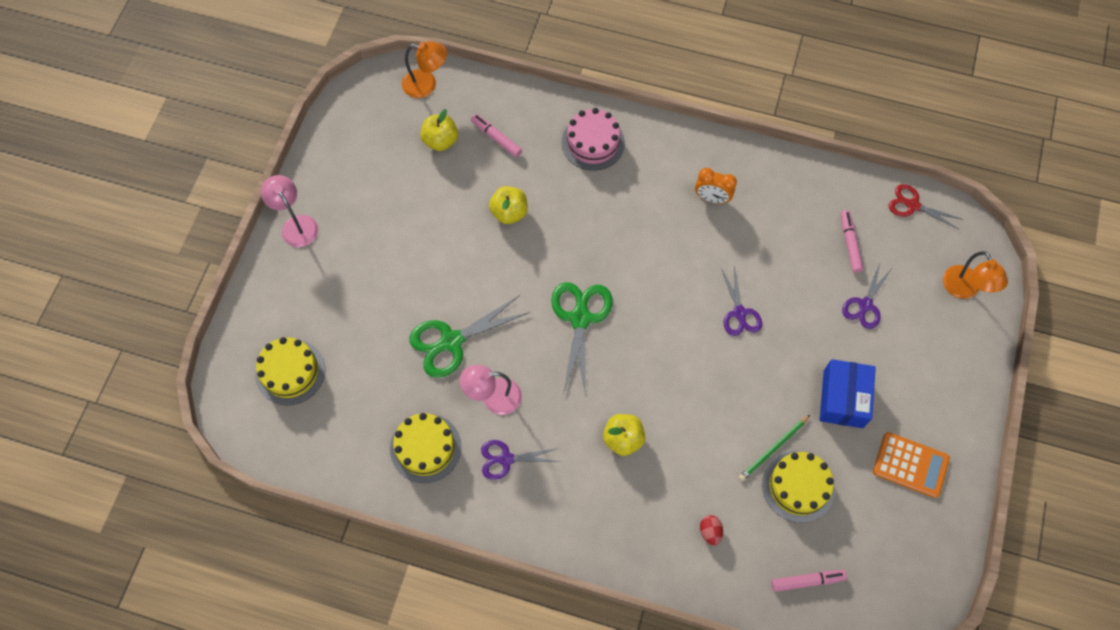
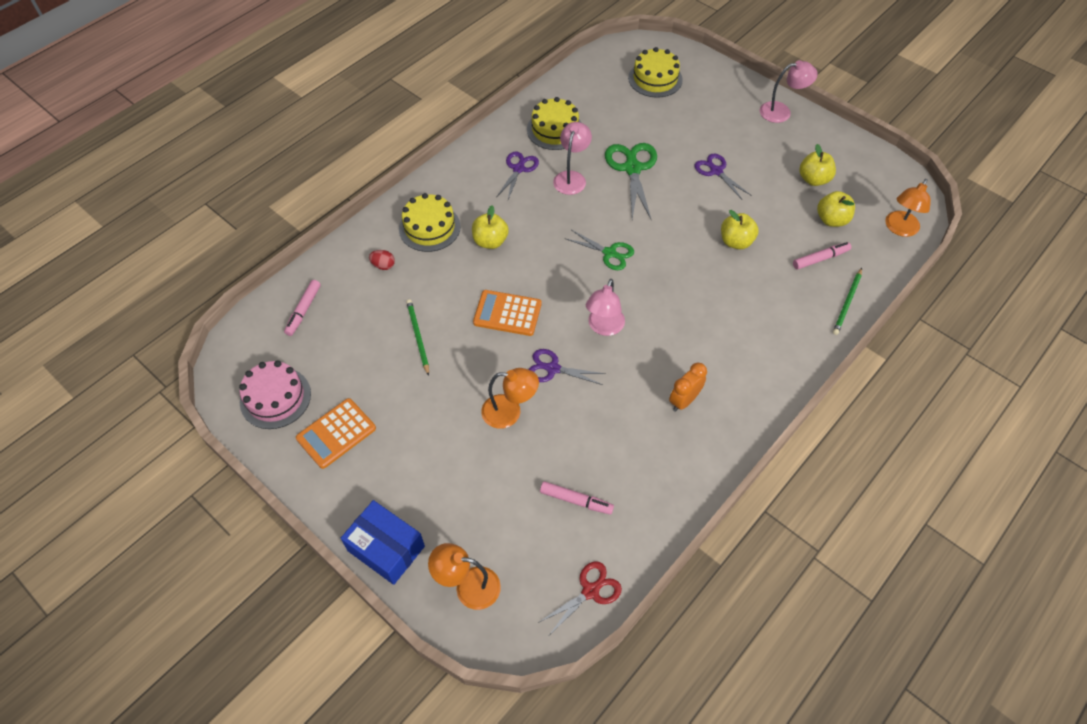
camera: 115 degrees right, 10 degrees down
(391, 169) = (813, 179): none -> yellow apple
(539, 106) = (847, 303): none -> green pencil
(580, 318) = (609, 253): green scissors -> green scissors, size x0.63
(593, 142) = (788, 329): pink cake -> pink cake (275, 398)
(671, 289) = (604, 327): none -> pink lamp
(702, 380) = (507, 313): none -> orange calculator
(798, 486) = (376, 339): yellow cake -> yellow cake (429, 227)
(803, 329) = (510, 412): none -> orange lamp
(843, 399) = (426, 411): blue box -> blue box (386, 548)
(865, 305) = (504, 479): purple scissors -> purple scissors (716, 171)

